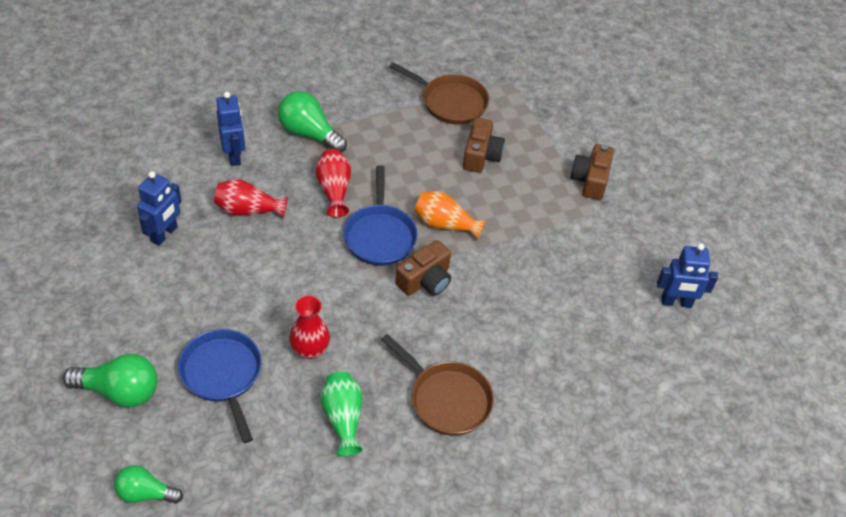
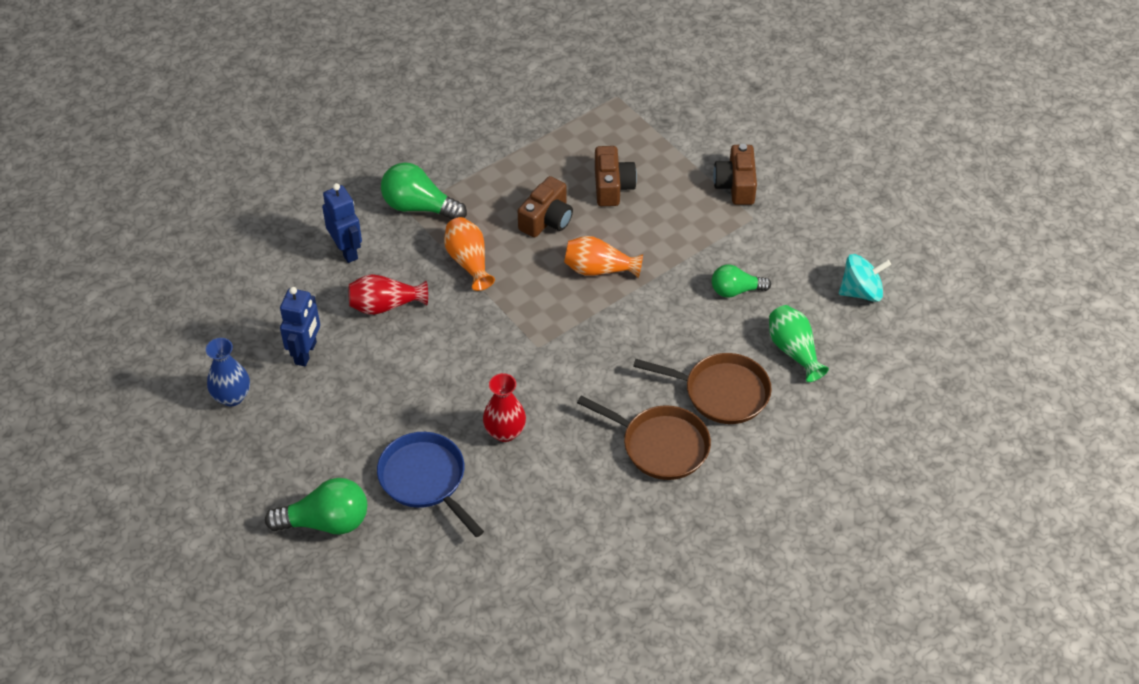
camera: 10 degrees left, 0 degrees up
(86, 256) = (232, 397): none -> blue vase
(146, 493) = (393, 611): green light bulb -> green light bulb (735, 290)
(334, 190) = (469, 261): red vase -> orange vase
(343, 418) = (563, 490): green vase -> green vase (794, 351)
(380, 235) = (535, 298): blue pan -> none
(425, 280) = (598, 332): brown camera -> brown camera (547, 219)
(450, 102) = (560, 135): brown pan -> brown pan (721, 392)
(676, 302) = (861, 292): blue robot -> turquoise spinning top

